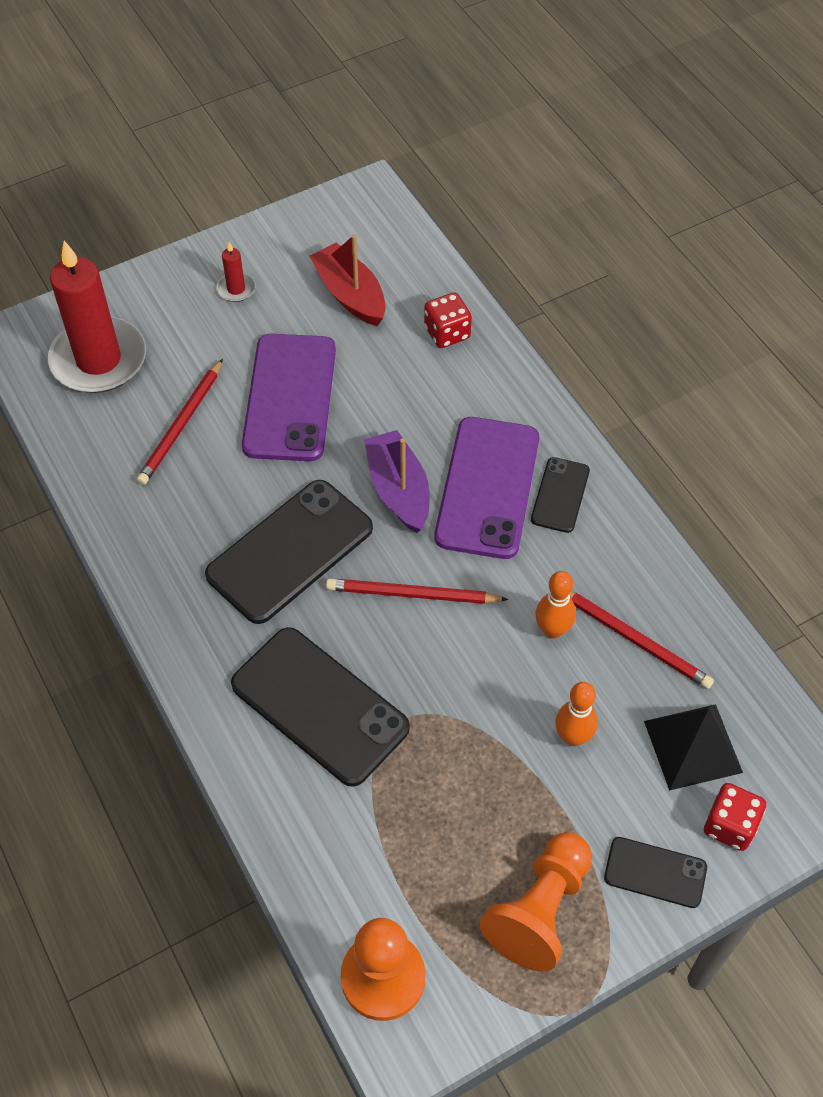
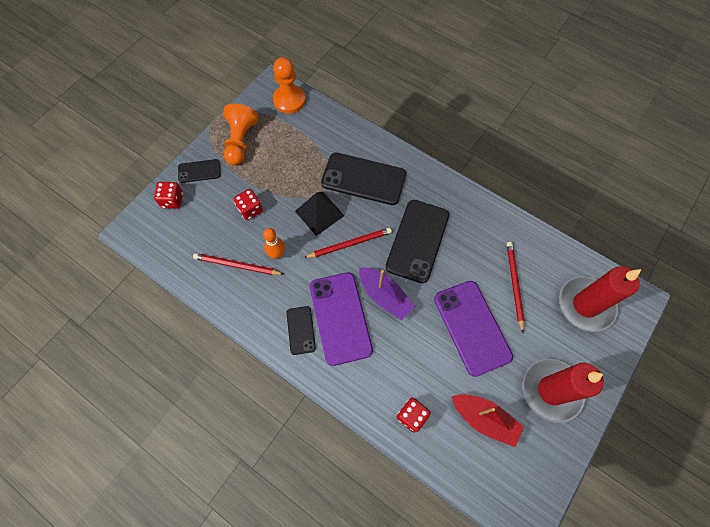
camera: 155 degrees right, 10 degrees up
(236, 289) = (551, 390): red candle -> red candle, size x2.41
(573, 737) = (250, 209): orange bowling pin -> red dice
(693, 746) = (196, 227): black pyramid -> black pyramid (319, 213)

